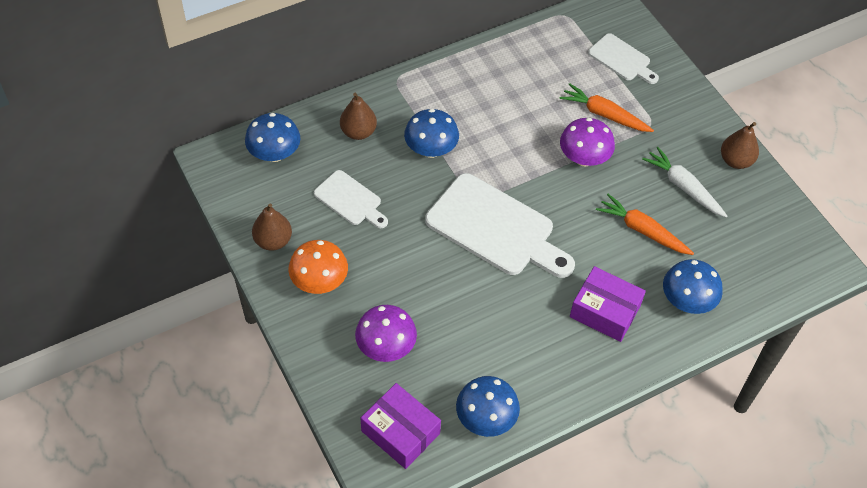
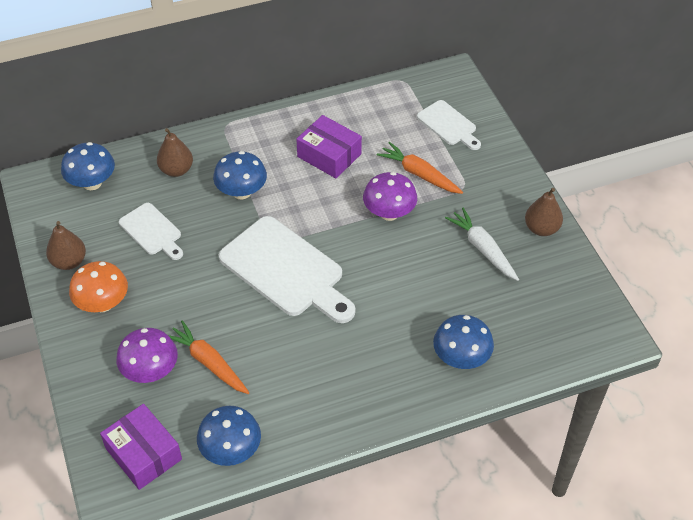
camera: 10 degrees right, 5 degrees down
(605, 311) = (375, 359): purple box -> purple box (329, 155)
(642, 230) = (431, 286): orange carrot -> orange carrot (209, 362)

